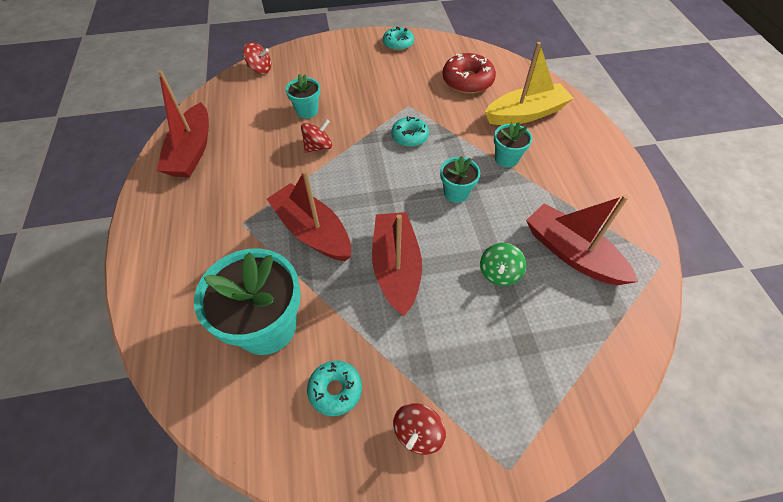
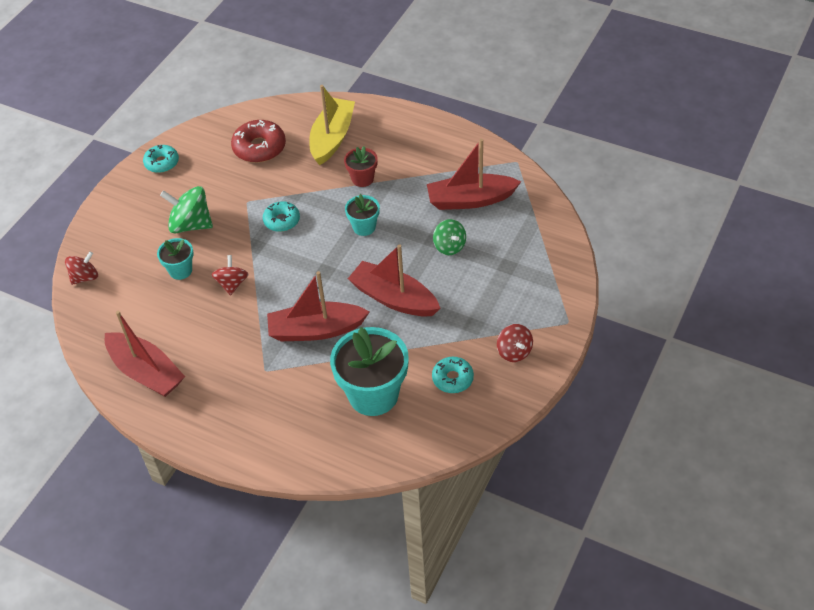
camera: 50 degrees left, 5 degrees down
(356, 90) = (191, 224): none -> green spinning top
(506, 159) = (362, 179): turquoise flower pot -> red flower pot

